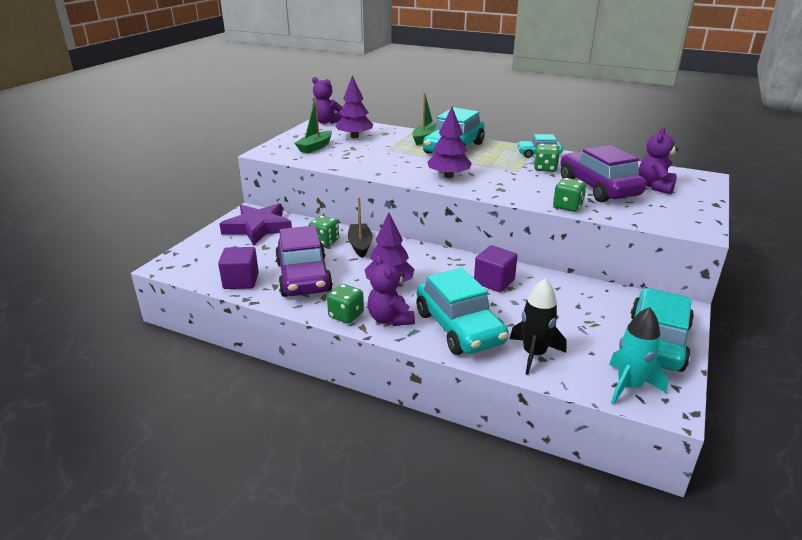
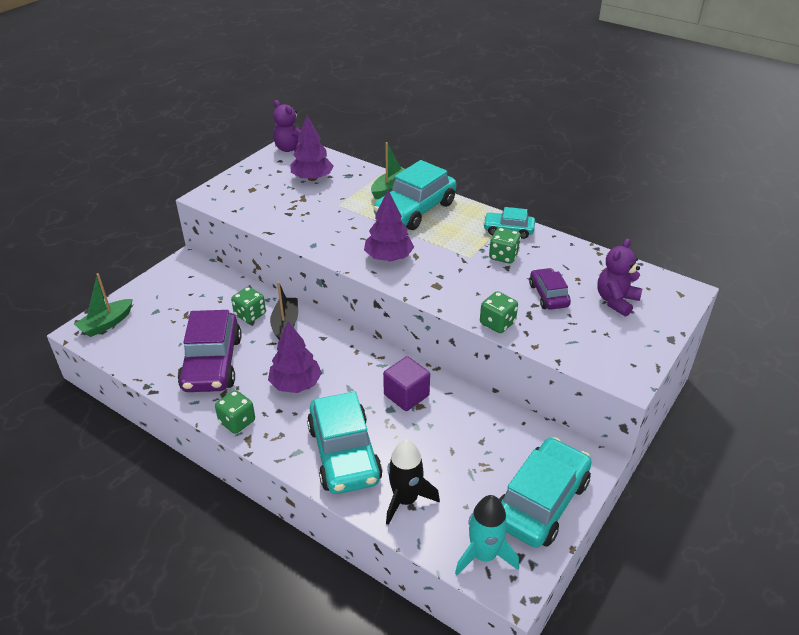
camera: 10 degrees right, 10 degrees up
(241, 281) = (149, 361): purple cube -> none
(258, 228) = (188, 286): purple star -> none
(315, 147) = (262, 193): green boat -> green boat (106, 324)
(390, 319) = (279, 432): purple teddy bear -> none
(598, 187) = (548, 295): purple car -> purple car, size x0.53

